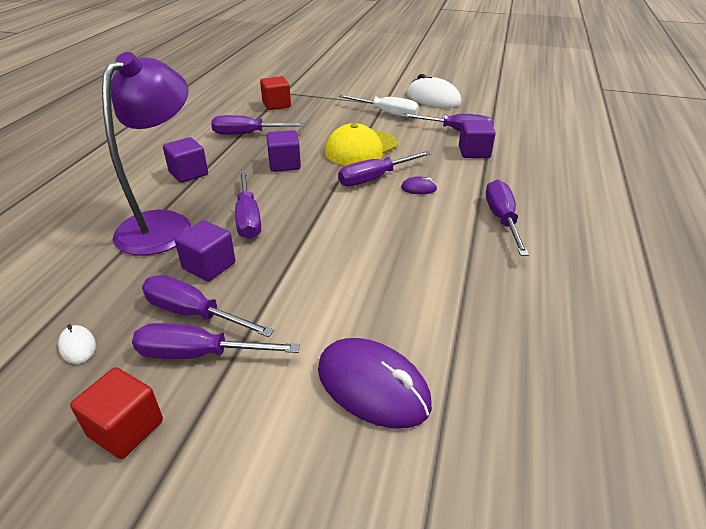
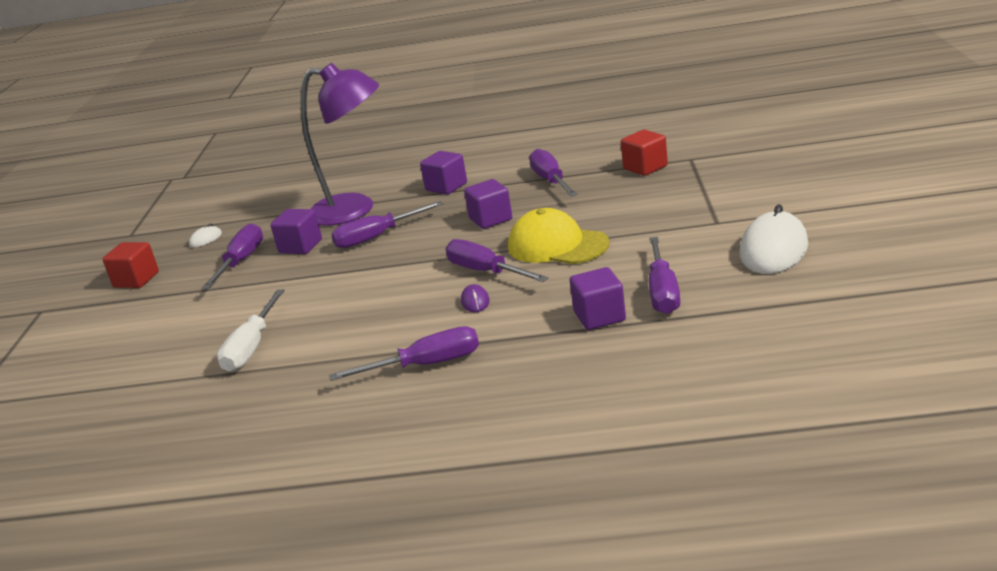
camera: 80 degrees right, 10 degrees down
(198, 354) = (199, 278): purple screwdriver -> none
(373, 386) = (166, 349): purple mouse -> none
(387, 113) = (681, 233): white screwdriver -> white screwdriver (252, 347)

